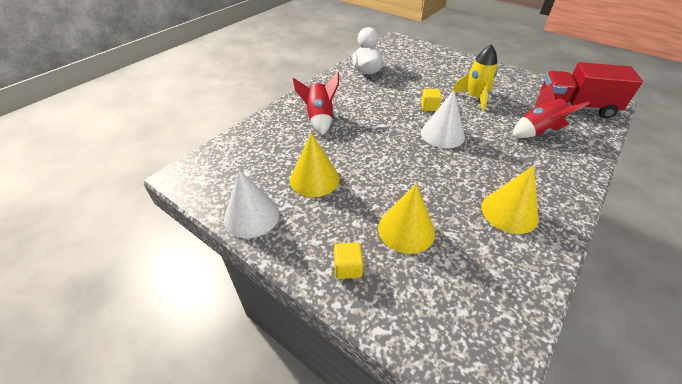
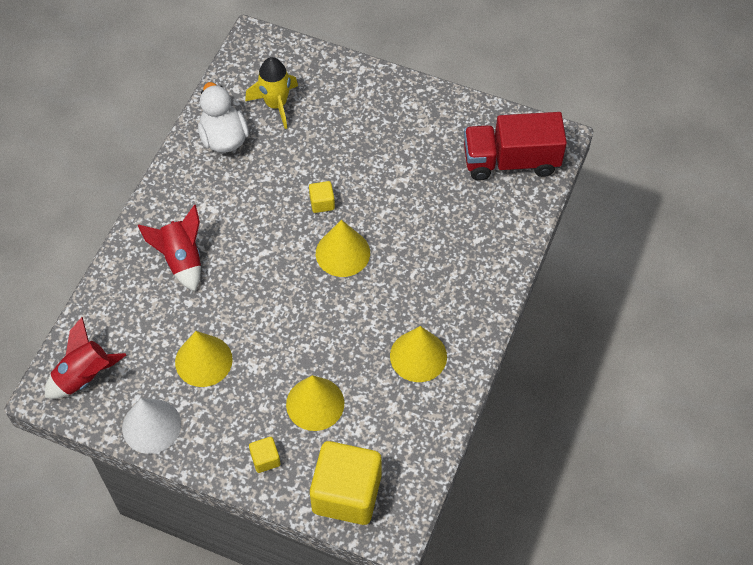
camera: 15 degrees left, 15 degrees up
(430, 324) = (346, 493): none -> yellow cube
(442, 134) = (342, 253): white cone -> yellow cone
(474, 98) = (381, 170): yellow rocket -> yellow rocket (276, 104)
(537, 131) = (458, 220): red rocket -> red rocket (84, 376)

